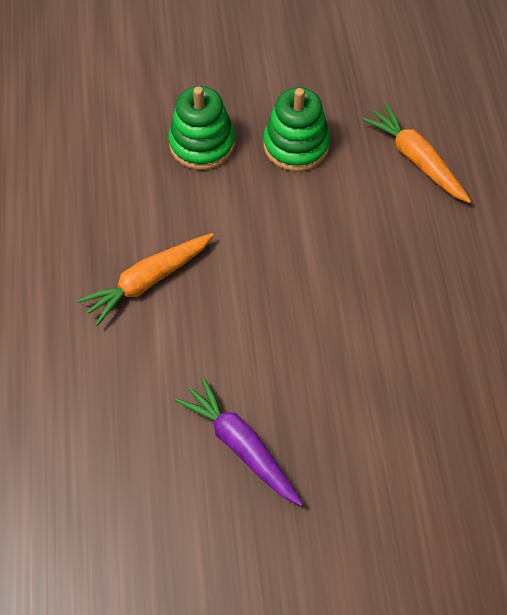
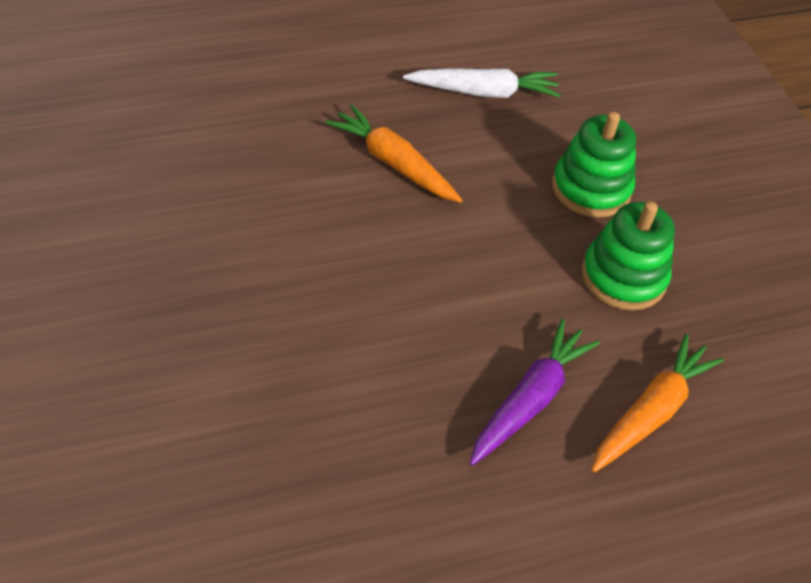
camera: 75 degrees right, 10 degrees down
(70, 196) = (484, 92): none -> white carrot
(241, 445) = (203, 260): purple carrot -> purple carrot (530, 399)

